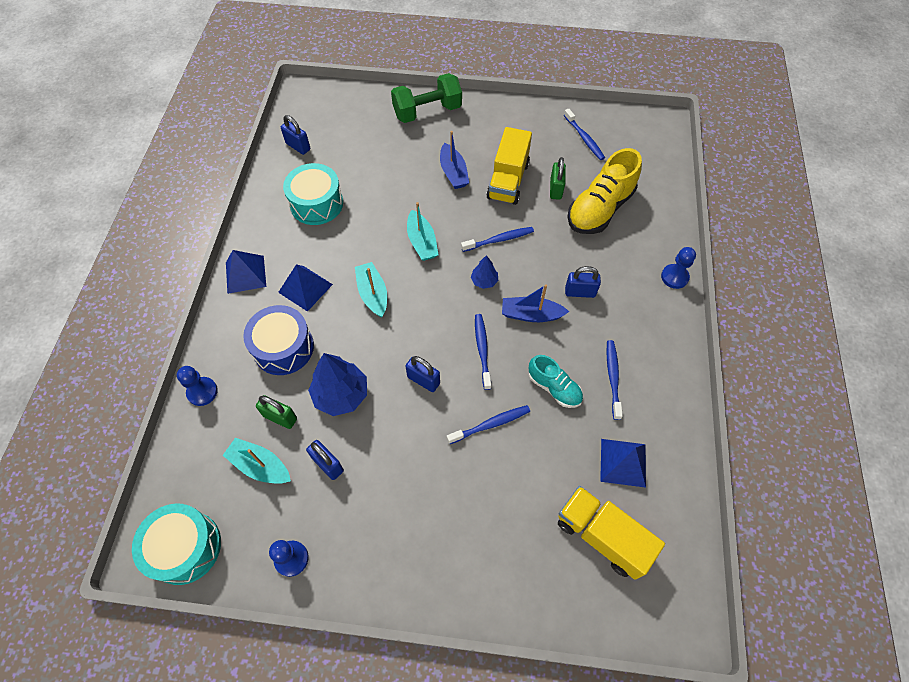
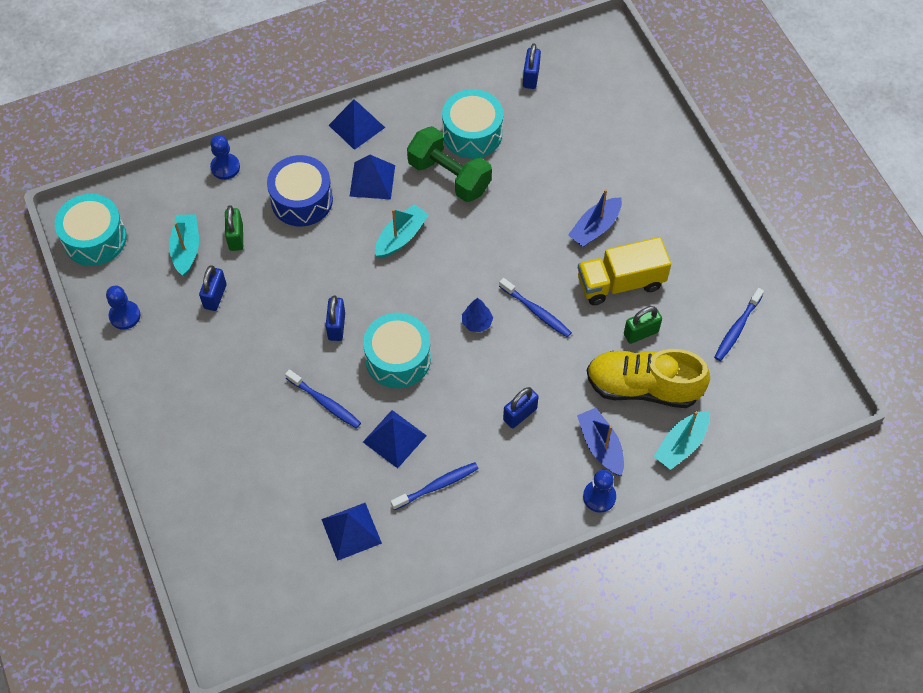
camera: 60 degrees right, 0 degrees up
(341, 394) = (284, 270): blue tree -> none
(422, 242) = (487, 246): turquoise boat -> turquoise boat (681, 444)
(427, 112) = (662, 161): green dumbbell -> green dumbbell (449, 176)
(482, 350) = (398, 358): blue toothbrush -> turquoise drum
(531, 314) = (464, 382): blue boat -> blue boat (600, 446)
(554, 388) = (394, 438): turquoise shoe -> blue pyramid
(580, 292) = (520, 414): blue padlock -> blue padlock turned 75 degrees clockwise
(602, 536) = (270, 541): yellow truck -> none

